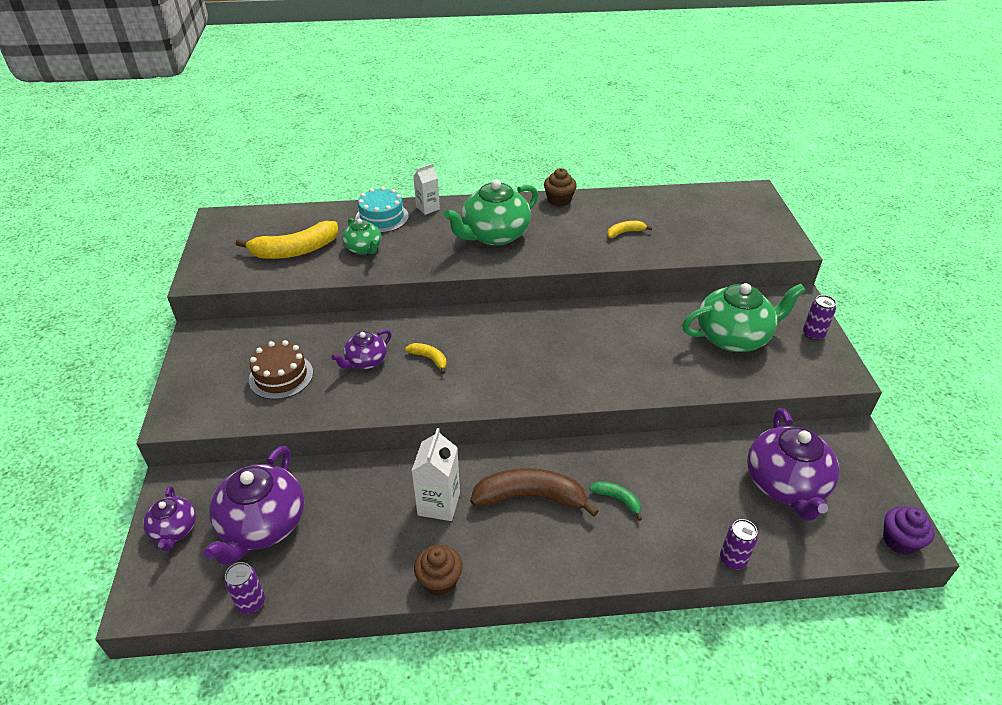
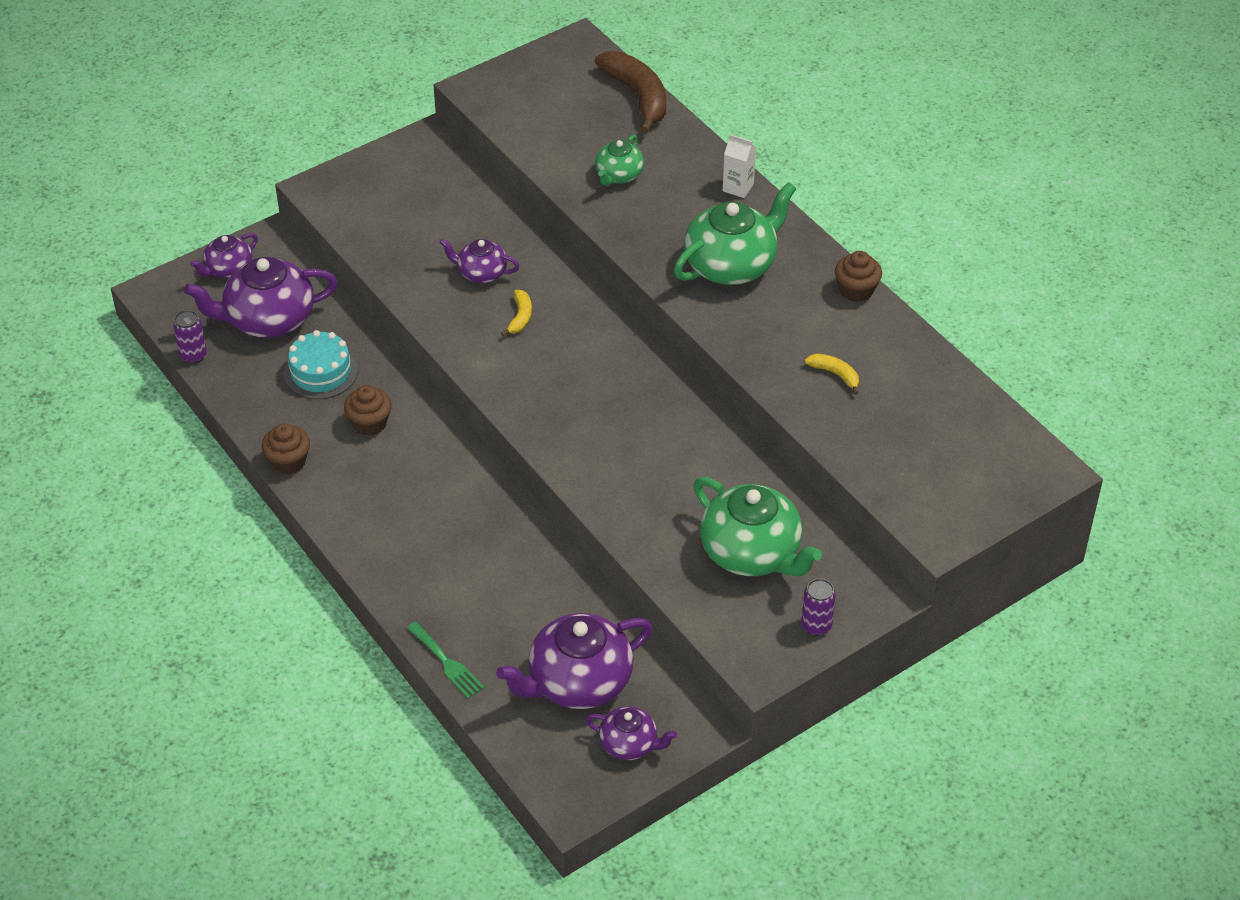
camera: 60 degrees right, 5 degrees up
(281, 376) = (417, 226): brown cake -> none
(295, 250) = (572, 128): yellow banana -> none
(382, 217) = (687, 160): turquoise cake -> turquoise cake (321, 372)
(439, 504) = (369, 423): white carton -> brown cupcake
(494, 235) = (731, 265): green teapot -> green teapot turned 120 degrees clockwise
(530, 497) = (422, 485): brown banana -> brown banana (638, 96)
(617, 500) = (463, 551): green banana -> none
(733, 560) = (447, 663): purple can -> green fork
(857, 480) = (629, 744): none -> purple teapot
(900, 541) = (563, 795): purple cupcake -> none

